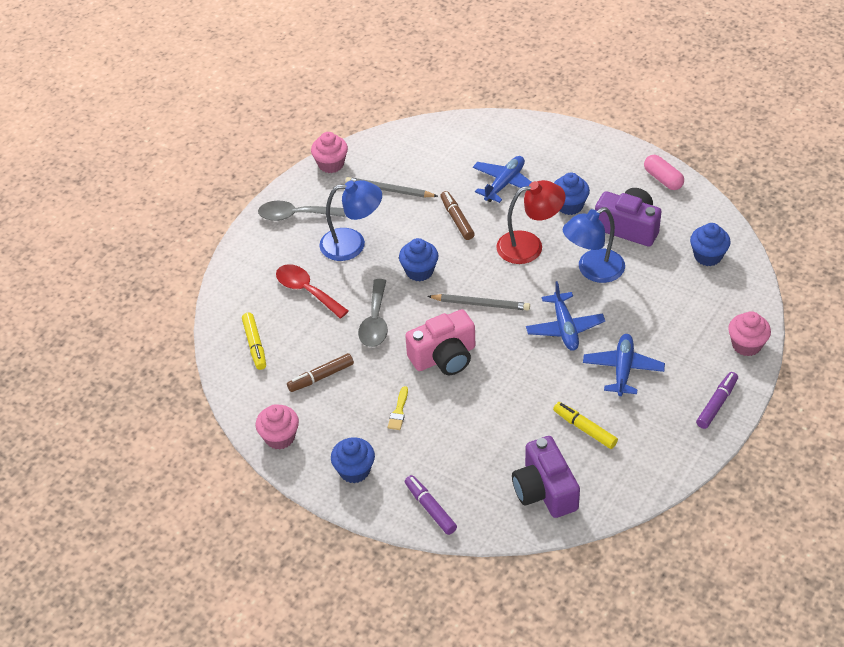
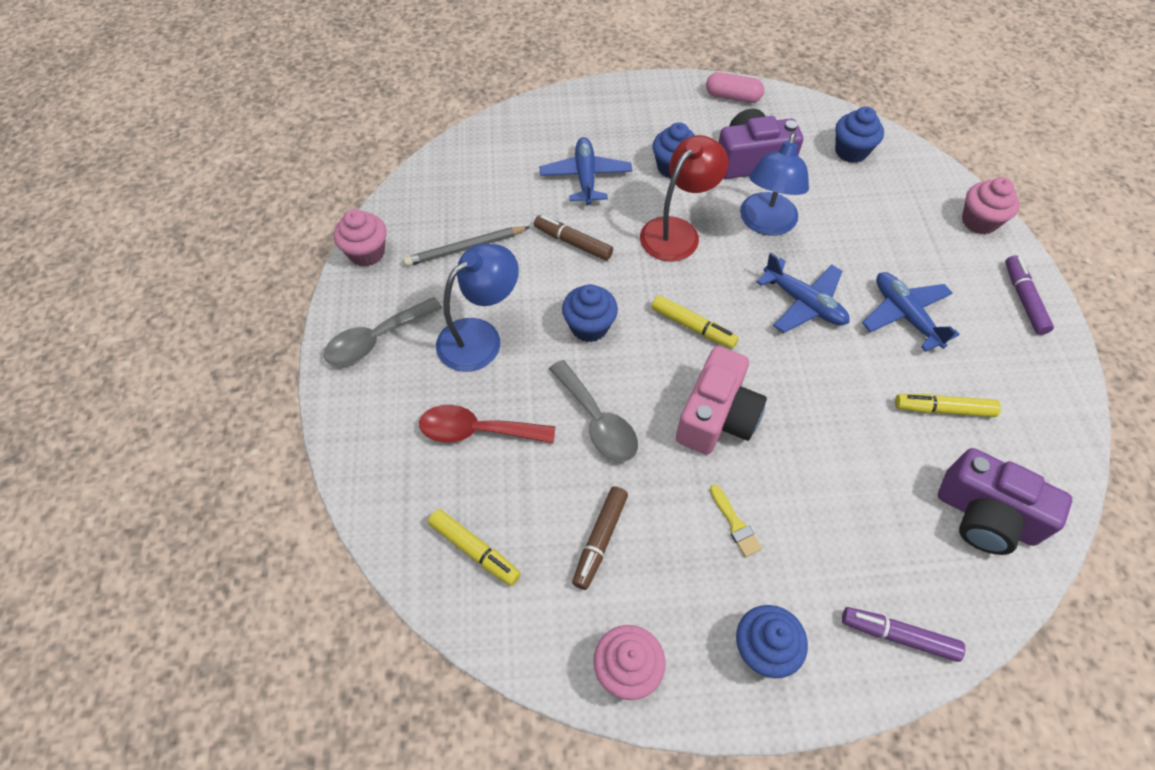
camera: 40 degrees left, 10 degrees up
(480, 304) = (693, 327): grey pencil -> yellow marker

